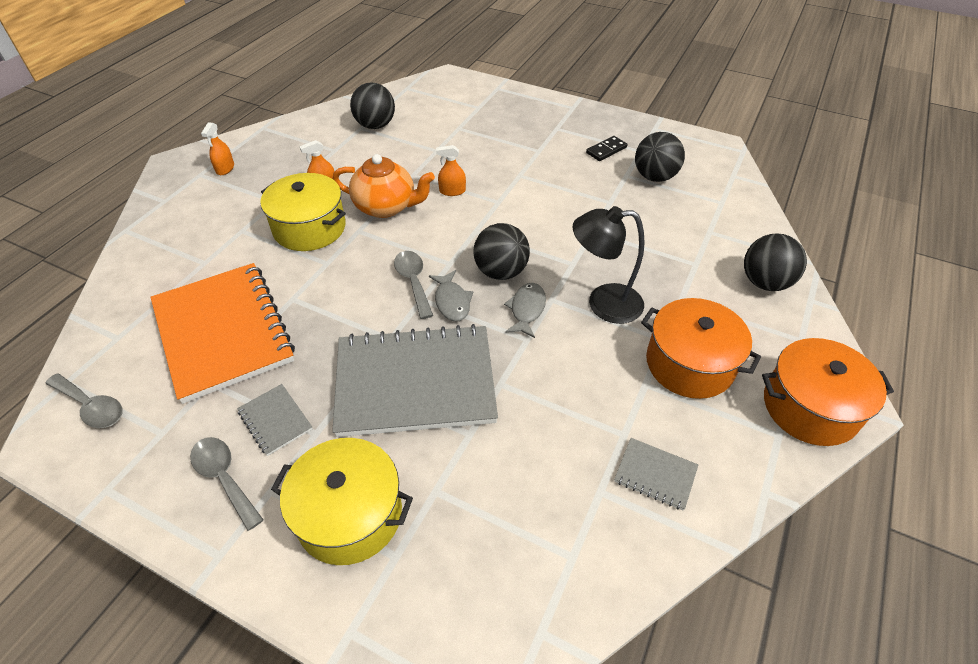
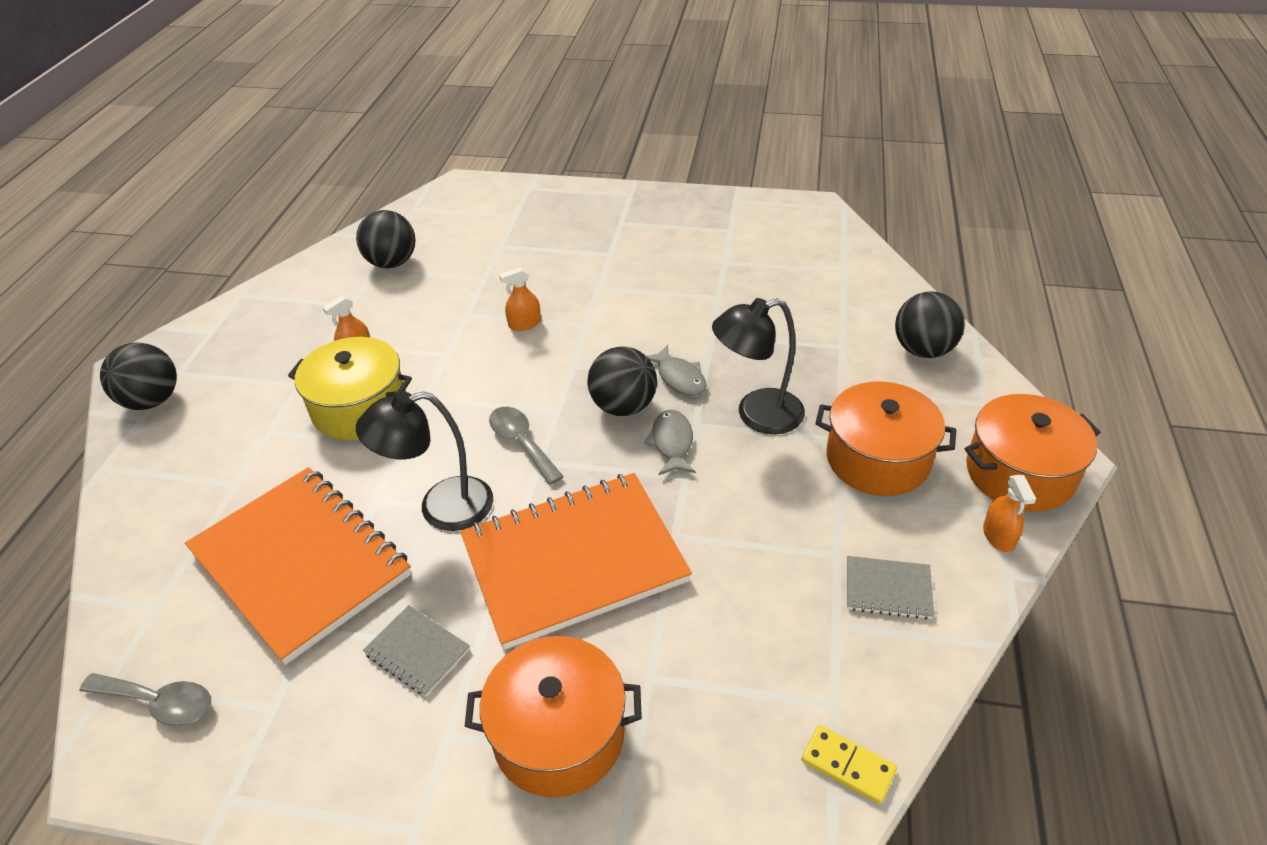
camera: 15 degrees left, 5 degrees down
(224, 478) = (381, 738): grey spoon -> none
(225, 168) = (211, 358): orange spray bottle -> orange spray bottle (998, 536)
(336, 316) = (441, 507): none -> black lamp
(349, 514) = (559, 734): yellow pot -> orange pot
(386, 207) = (449, 360): orange teapot -> none
(415, 383) = (574, 561): grey notebook -> orange notebook
(452, 301) = (579, 455): grey fish -> grey fish (679, 378)
(563, 611) = (848, 765): none -> yellow domino
(606, 150) = (690, 237): black domino -> none
(654, 177) = (757, 257): black ball -> black ball (152, 400)

